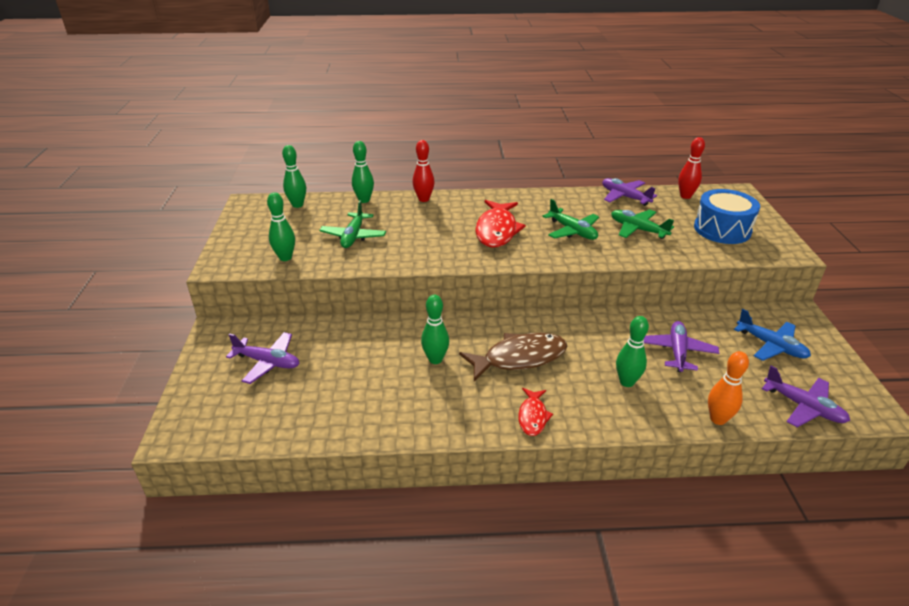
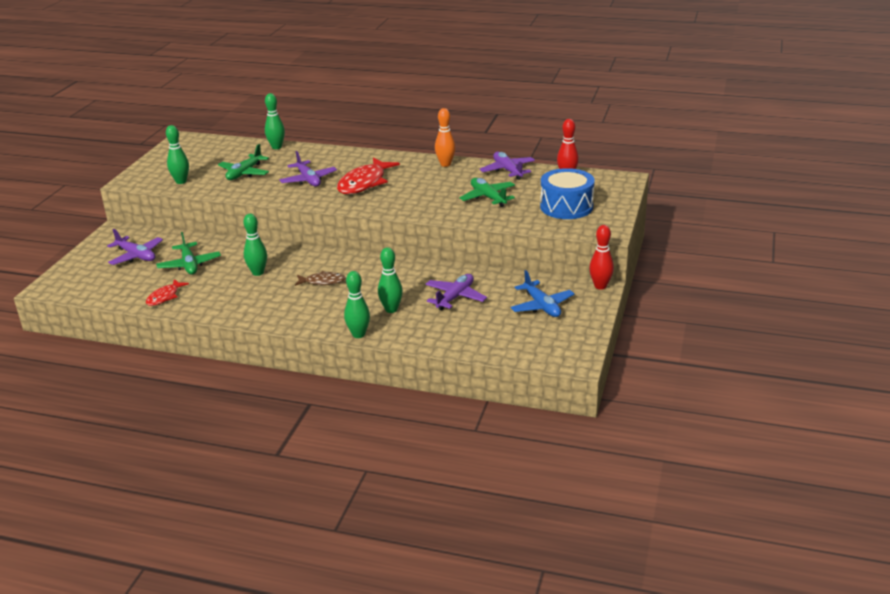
camera: 20 degrees right, 5 degrees down
(297, 205) = (220, 145): green bowling pin -> green bowling pin (358, 334)
(424, 199) = (326, 152): red bowling pin -> red bowling pin (600, 286)
(519, 358) = (322, 282): brown fish -> brown fish, size x0.54
(532, 416) = (297, 318): red fish -> red fish (164, 297)
(572, 231) = (428, 191): green plane -> green plane (189, 265)
(718, 419) = (437, 343): orange bowling pin -> orange bowling pin (445, 164)
(803, 407) = (517, 347): purple plane -> purple plane (308, 180)

